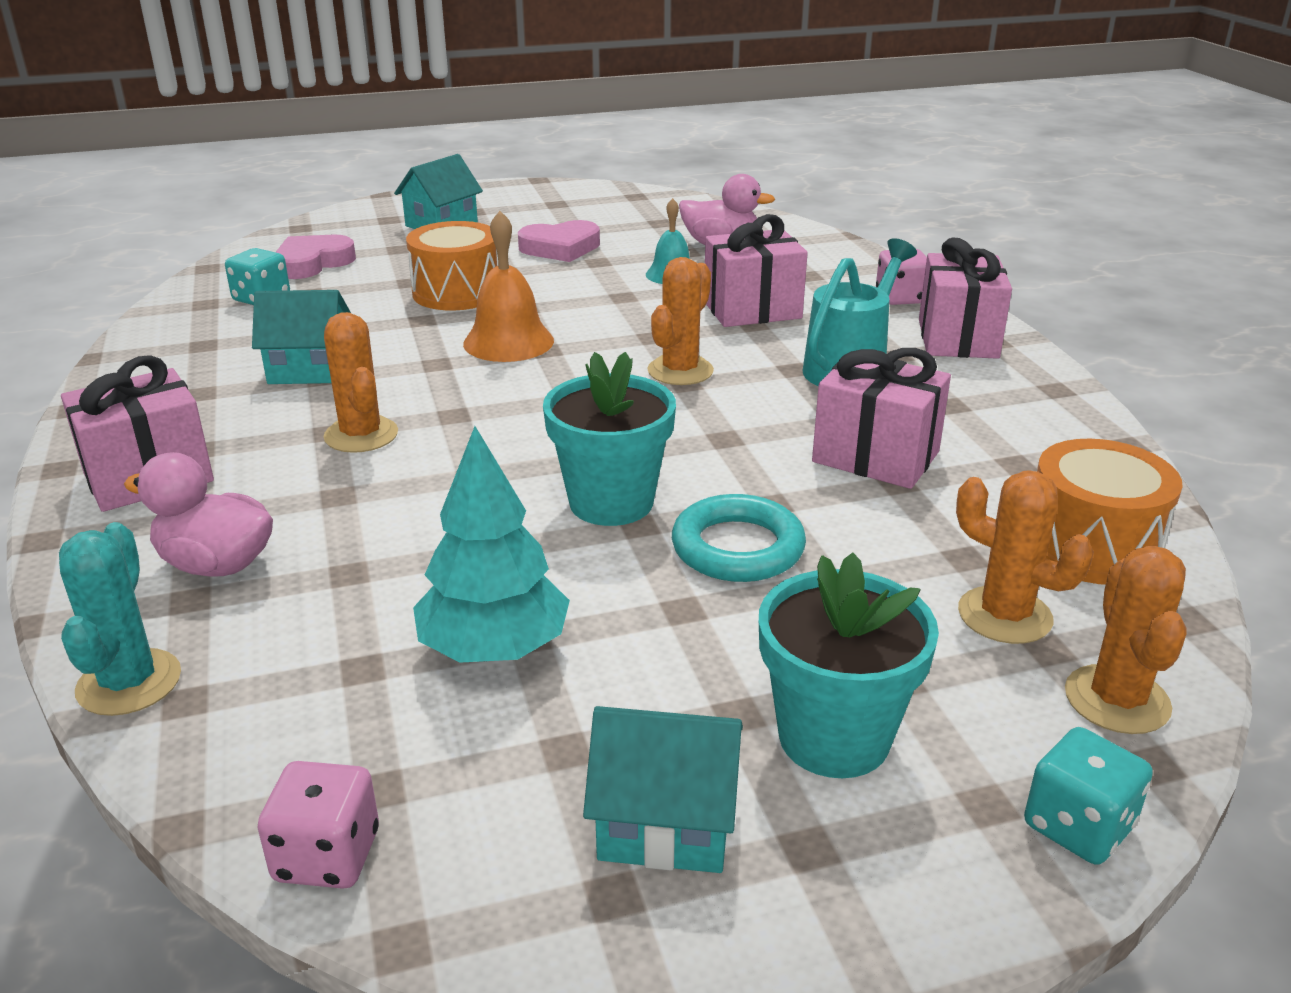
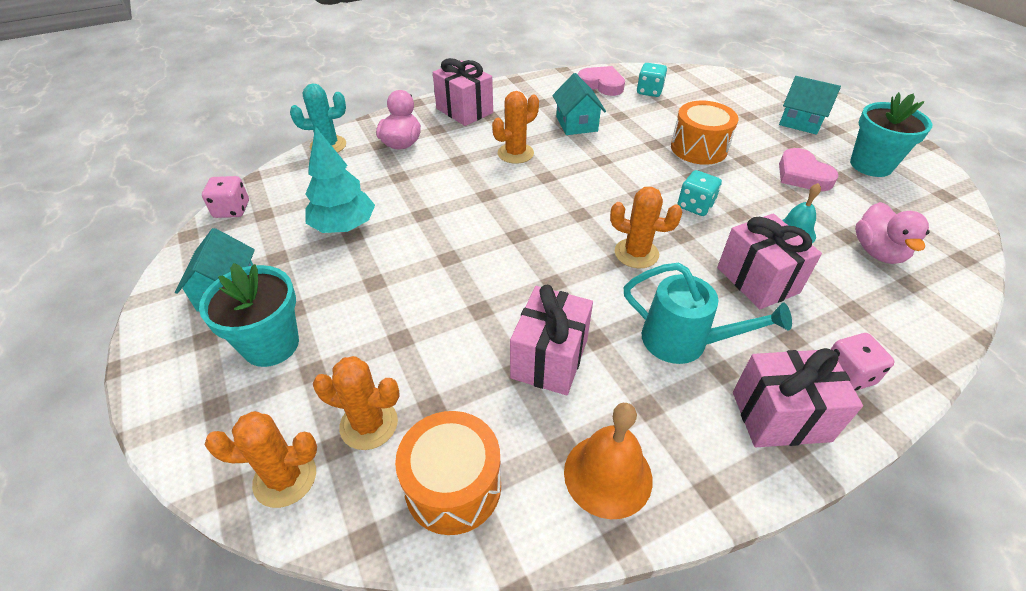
camera: 80 degrees right, 15 degrees up
(312, 263) = (705, 94): pink heart -> pink heart (601, 84)
(508, 342) = (641, 179): orange bell -> orange bell (608, 475)
(611, 502) = (468, 244): turquoise flower pot -> turquoise flower pot (871, 165)
(737, 548) = (430, 298): turquoise ring -> none
(1004, 615) = (369, 424): orange cactus -> orange cactus turned 75 degrees clockwise
(1078, 826) = (191, 445): turquoise dice -> turquoise dice (695, 206)

